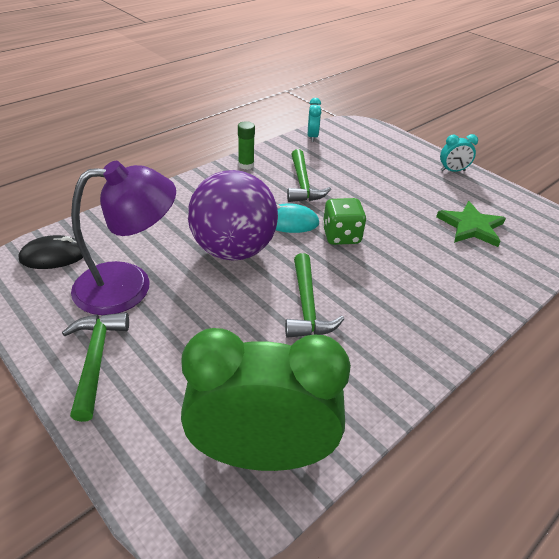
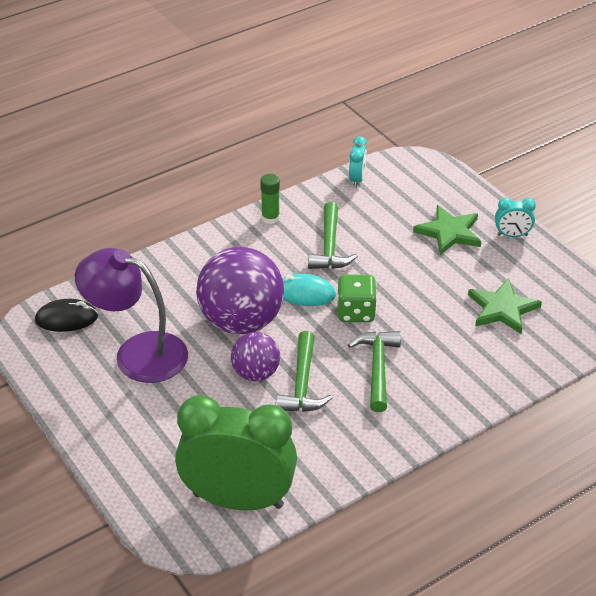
camera: 10 degrees right, 0 degrees up
(96, 360) = (108, 418): green hammer -> green hammer (377, 368)
(129, 285) = (137, 353): purple lamp -> purple lamp turned 150 degrees counterclockwise
(256, 298) = (256, 373): none -> purple ball
(400, 170) = (449, 232): none -> green star

